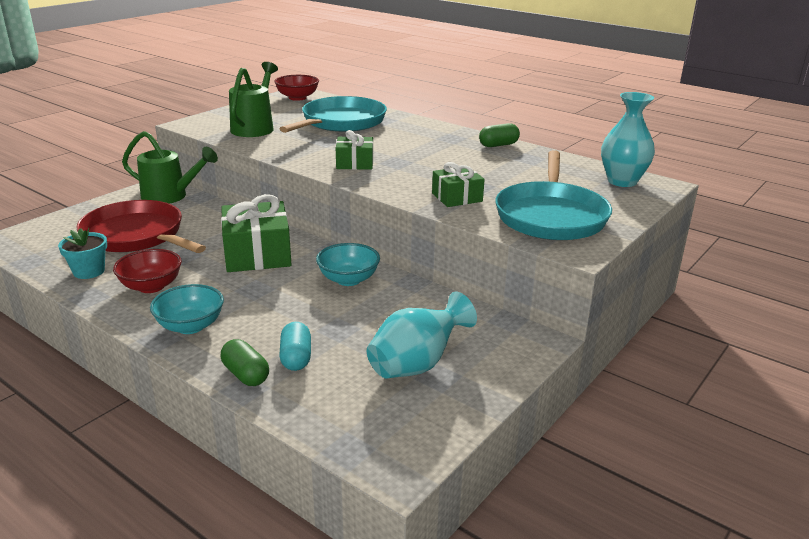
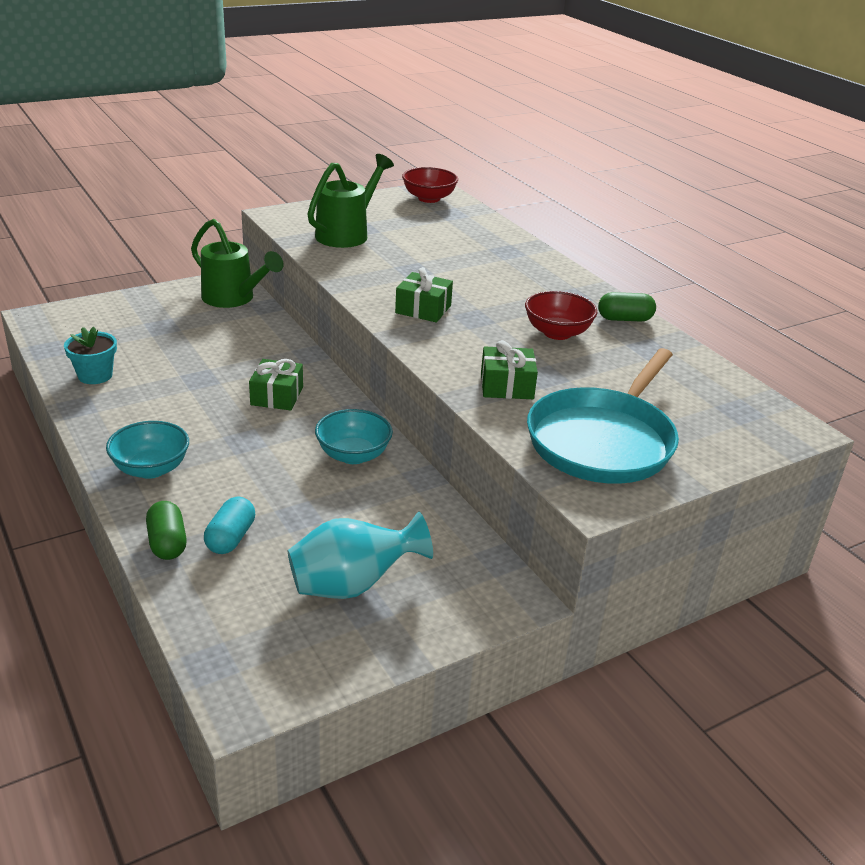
camera: 20 degrees right, 5 degrees up
(136, 235) = (168, 342): red pan -> none
(151, 286) = (143, 409): red bowl -> red bowl (557, 333)
(257, 254) = (277, 396): green gift -> green gift, size x0.57
(341, 122) = (453, 245): turquoise pan -> none
(622, 181) = (745, 411): turquoise vase -> none

